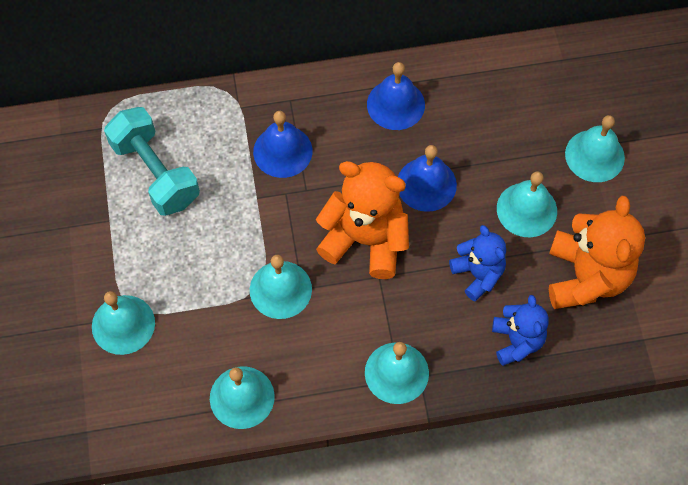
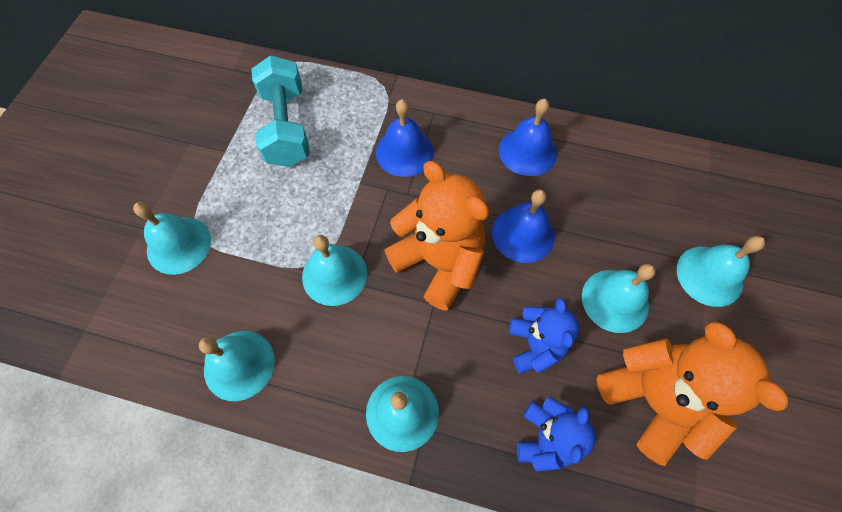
camera: 25 degrees right, 0 degrees up
(586, 277) = (652, 400): orange teddy bear -> orange teddy bear turned 60 degrees counterclockwise

